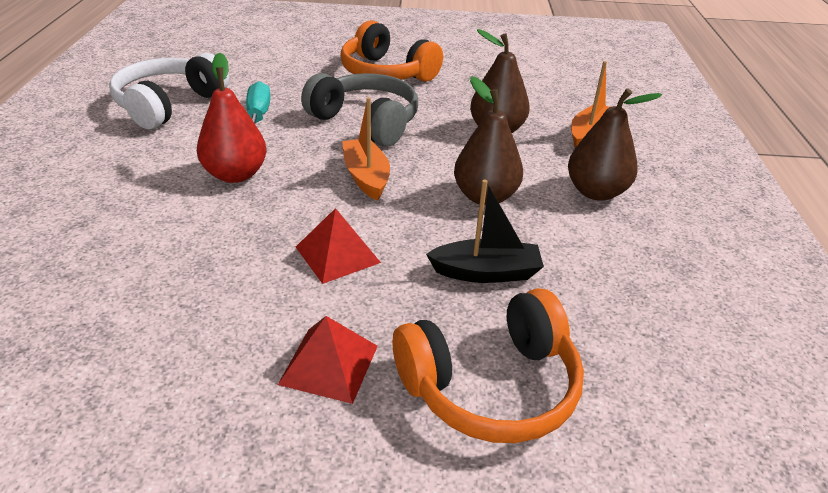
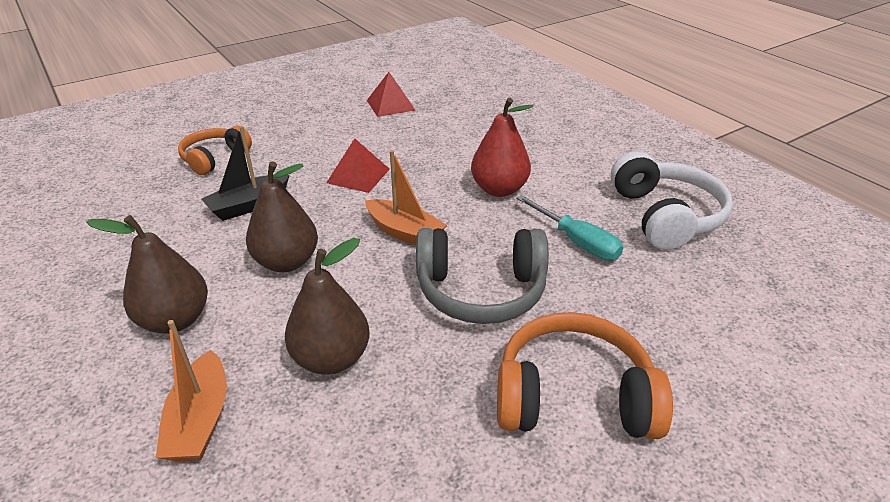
camera: 145 degrees right, 0 degrees up
(329, 364) = (306, 136): red pyramid -> red pyramid (390, 105)
(491, 385) = (214, 158): orange headphones -> orange headphones, size x0.65

